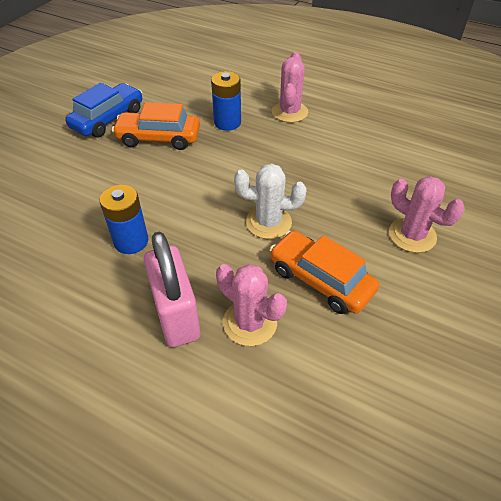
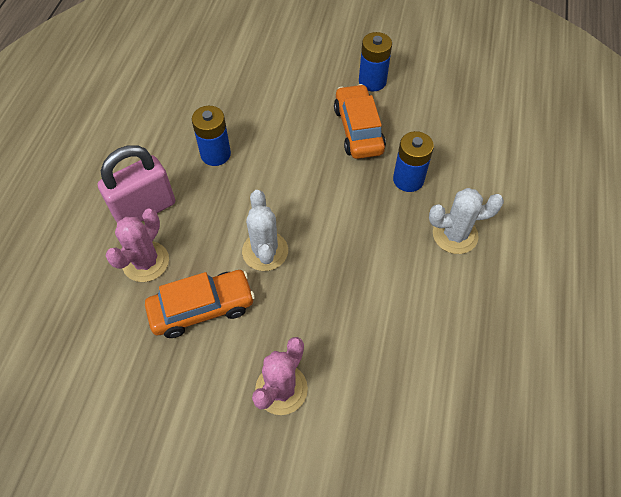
camera: 75 degrees right, 10 degrees up
(108, 119) = (372, 81): blue car -> blue battery
(289, 112) = (455, 235): pink cactus -> white cactus
(320, 279) = (202, 308): orange car -> orange car turned 45 degrees clockwise

